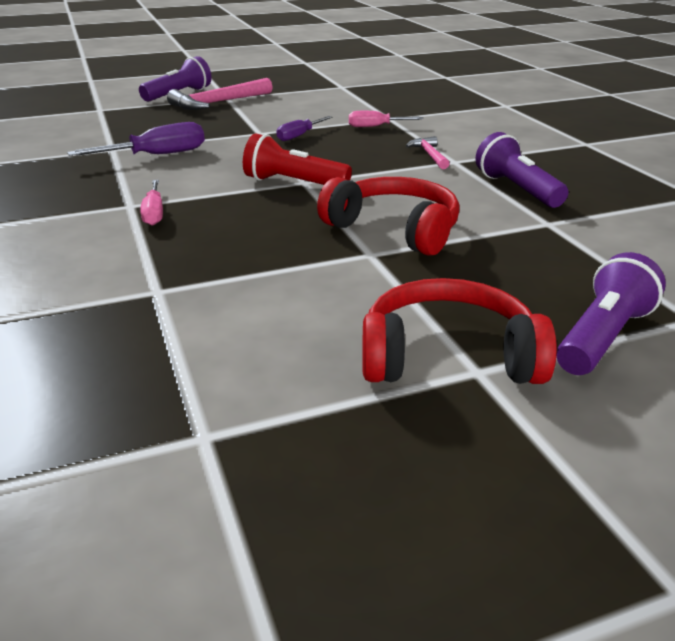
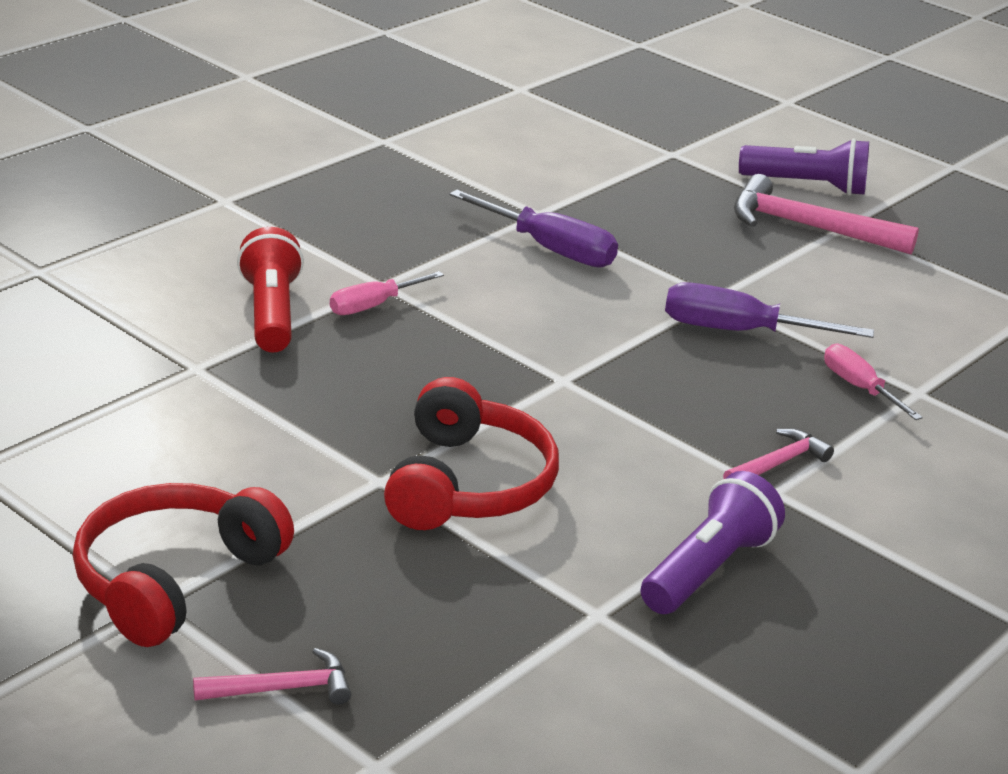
camera: 60 degrees right, 0 degrees up
(293, 183) = (550, 373): red flashlight -> red flashlight (271, 313)
(299, 136) = (739, 331): purple screwdriver -> purple screwdriver, size x1.59
(448, 356) = (174, 579): red headphones -> red headphones turned 120 degrees counterclockwise
(603, 337) = (282, 689): purple flashlight -> pink hammer

